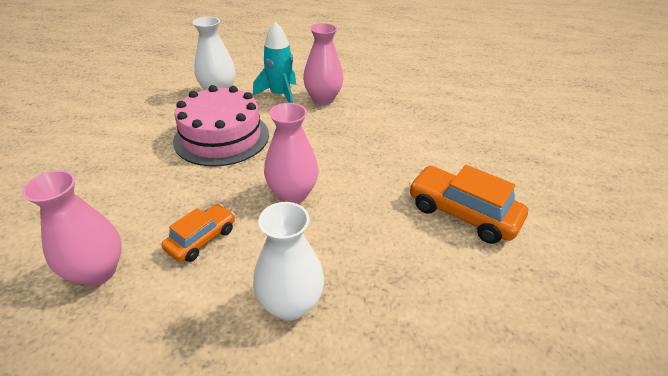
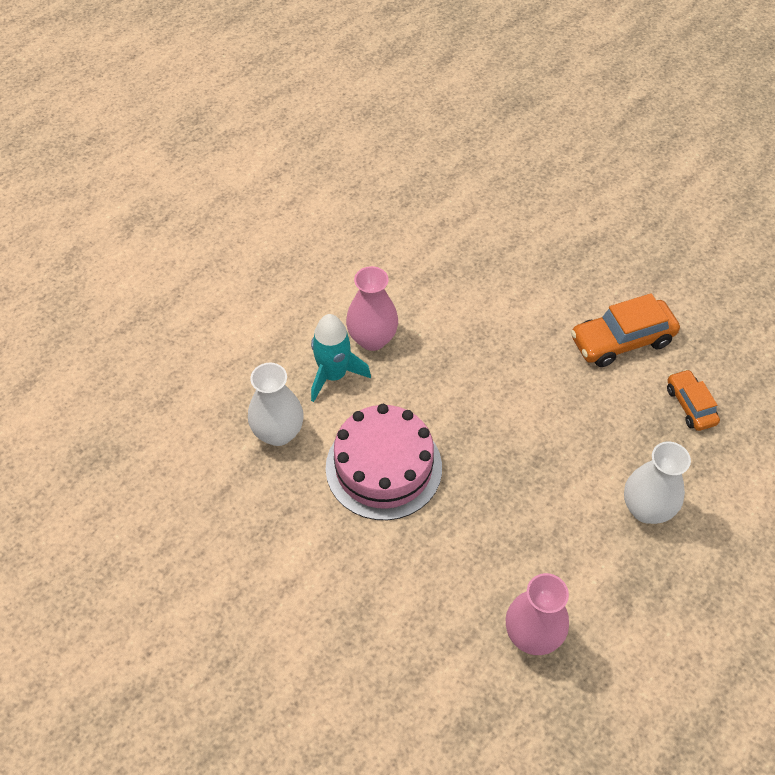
camera: 55 degrees left, 15 degrees up
(201, 239) = (538, 543): orange car -> orange car (690, 405)
(292, 194) = (521, 448): pink vase -> none

